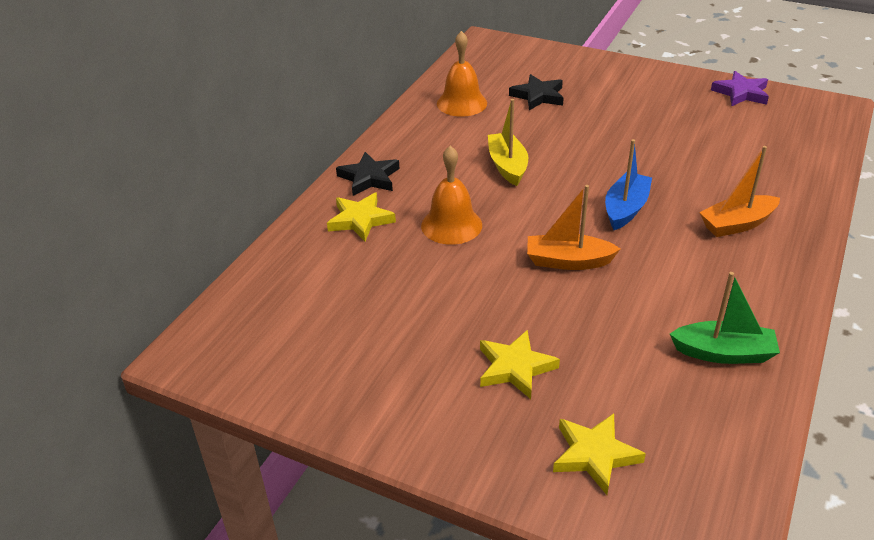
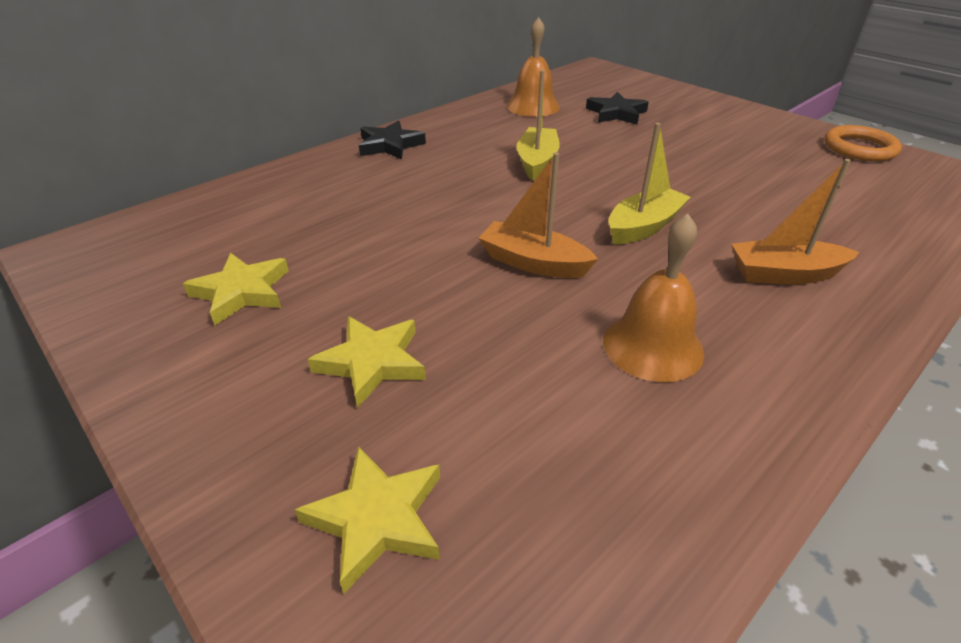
camera: 20 degrees right, 0 degrees up
(360, 220) = (347, 176): yellow star -> yellow star (241, 292)
(451, 225) = (432, 199): orange bell -> orange bell (652, 346)
(625, 209) = (643, 227): blue boat -> yellow boat
(723, 353) = (672, 431): green boat -> none
(741, 93) = (859, 148): purple star -> orange ring

